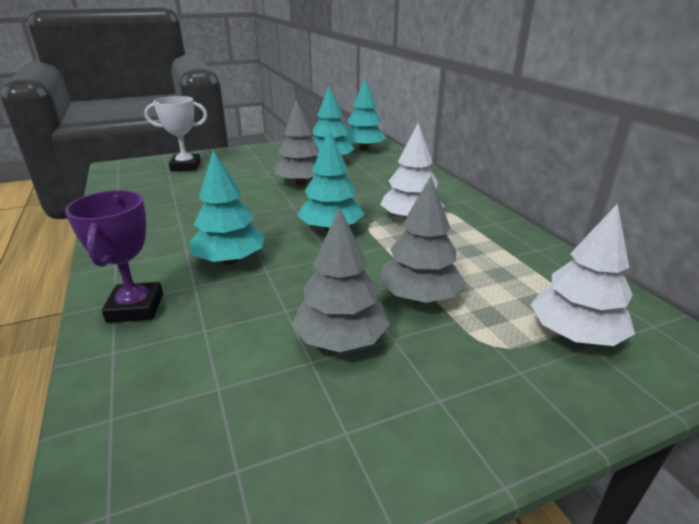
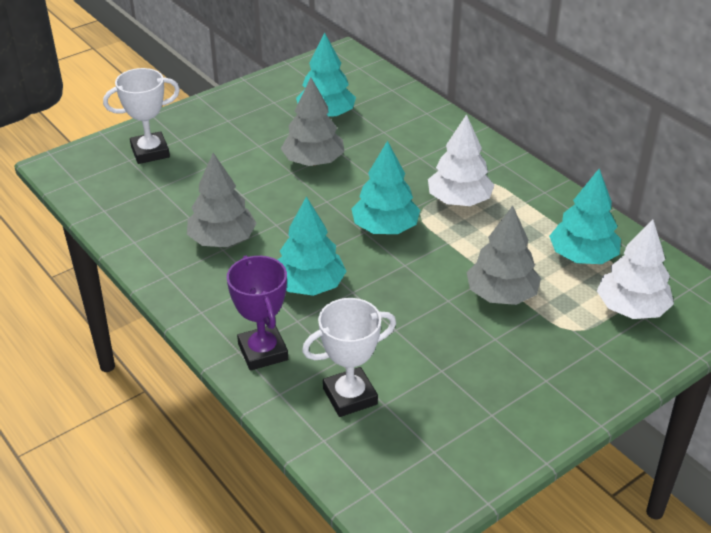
camera: 15 degrees left, 10 degrees up
(185, 370) = (350, 396): none -> white trophy
(341, 339) = (455, 347): grey tree -> grey tree (222, 240)
(363, 149) = (355, 83): turquoise tree -> turquoise tree (582, 256)

